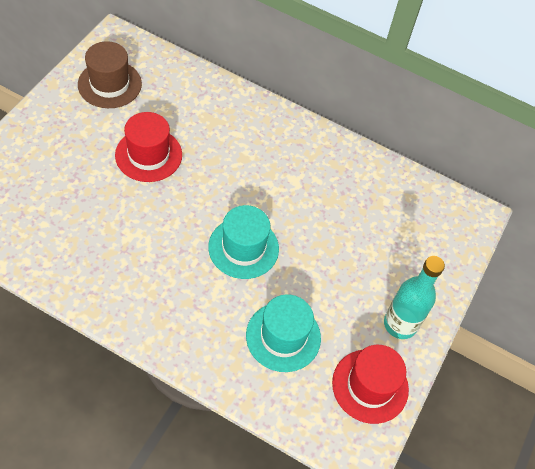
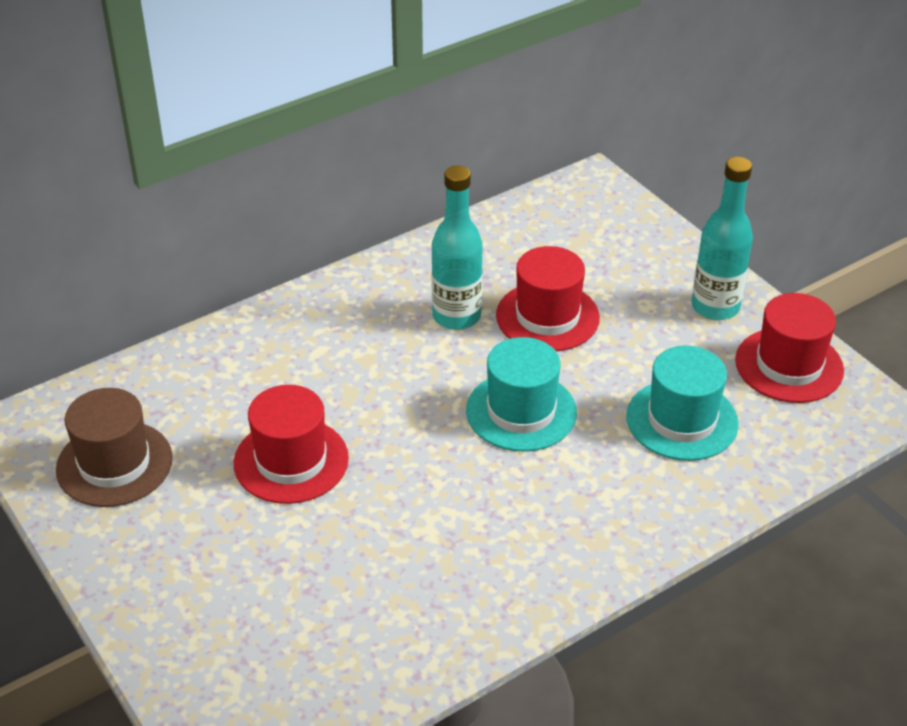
camera: 55 degrees left, 15 degrees down
(304, 187) = (456, 316): none -> turquoise bottle
(332, 233) = (547, 317): none -> red hat

